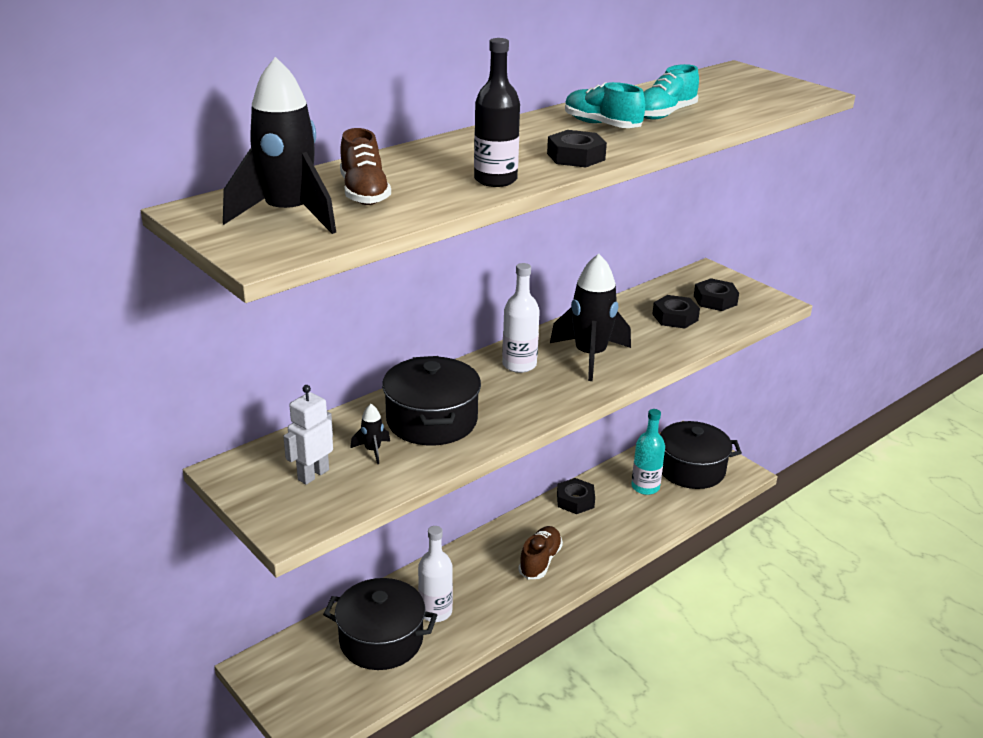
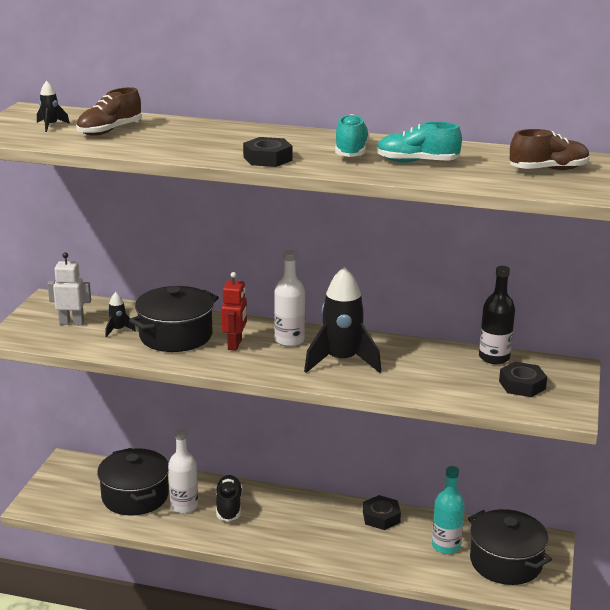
camera: 55 degrees right, 5 degrees down
(288, 215) = (51, 126): black rocket -> black rocket, size x0.43
(467, 582) = (229, 506): none -> black shoe
(493, 395) = (235, 344): none -> red robot
(495, 180) = (184, 150): black bottle -> black bottle (494, 357)
(540, 561) = (288, 529): brown shoe -> brown shoe (548, 170)
(675, 317) = (460, 376): black nut -> none

